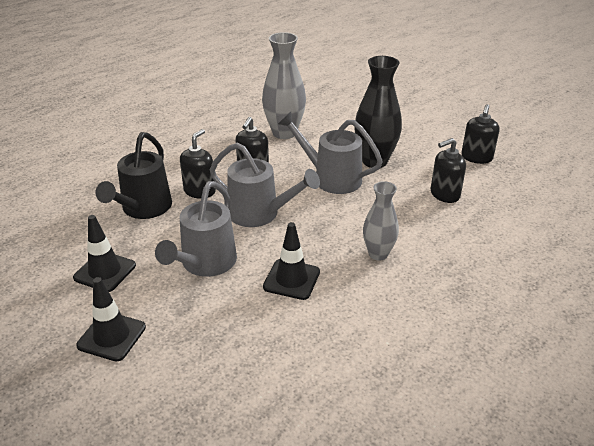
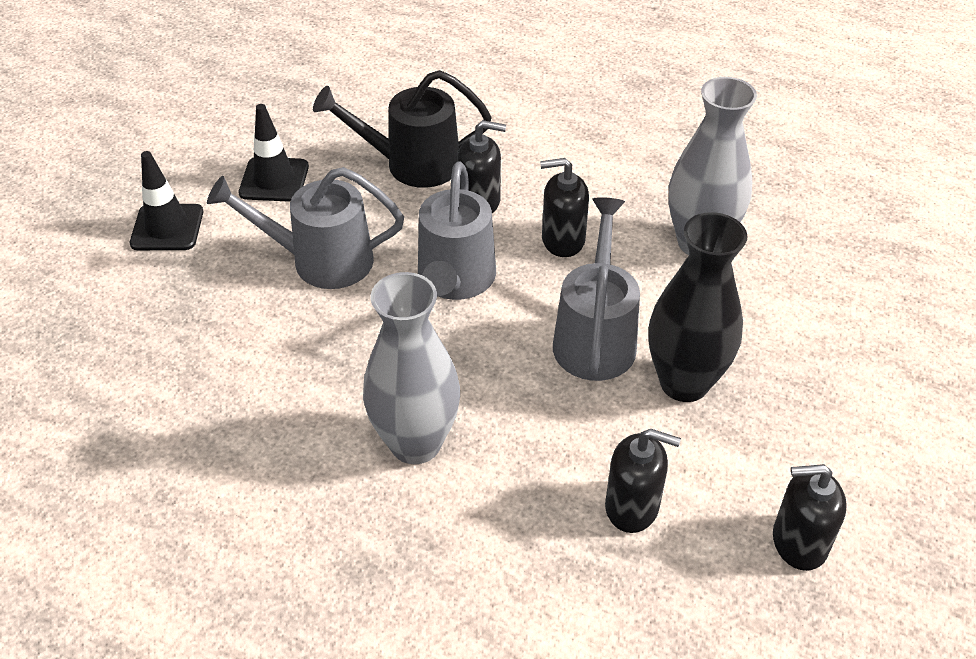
camera: 70 degrees right, 10 degrees up
(291, 279) = (319, 357): black traffic cone -> none
(378, 254) = (415, 443): grey vase -> grey vase, size x1.59
(444, 194) = (632, 506): black soap dispenser -> black soap dispenser turned 150 degrees clockwise

